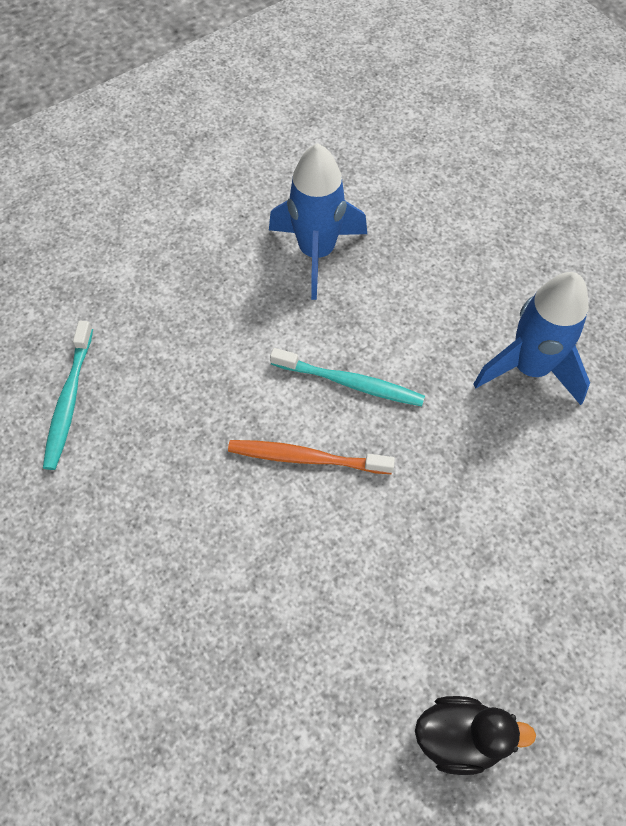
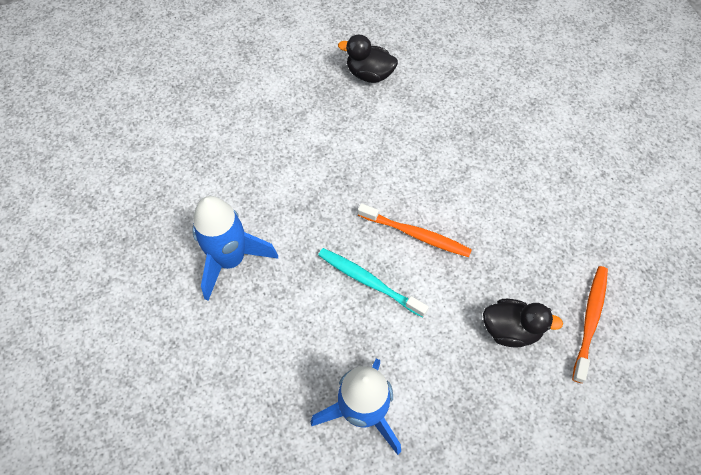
camera: 165 degrees left, 0 degrees up
(69, 401) = (590, 320): turquoise toothbrush -> orange toothbrush
(166, 368) = (510, 329): none -> black duck

